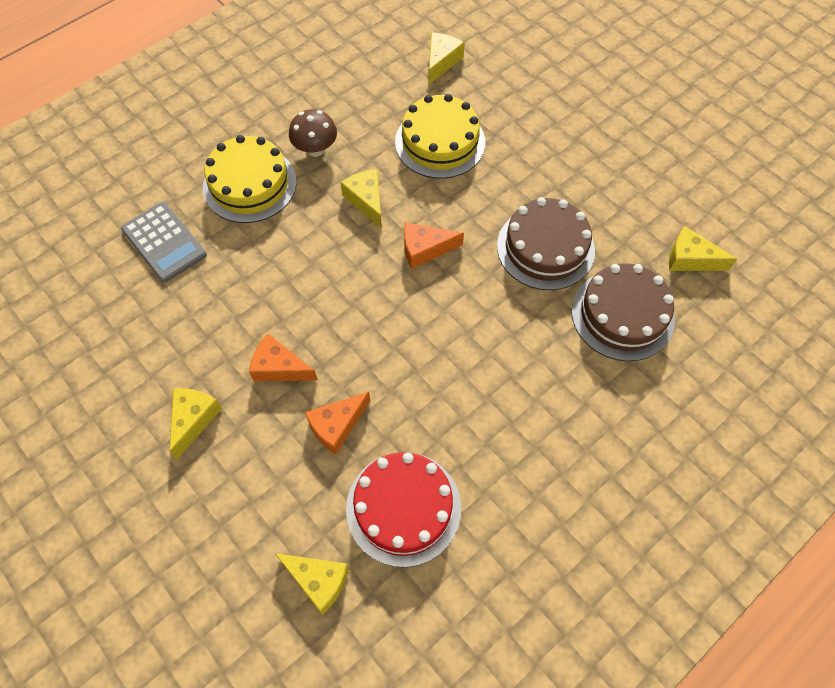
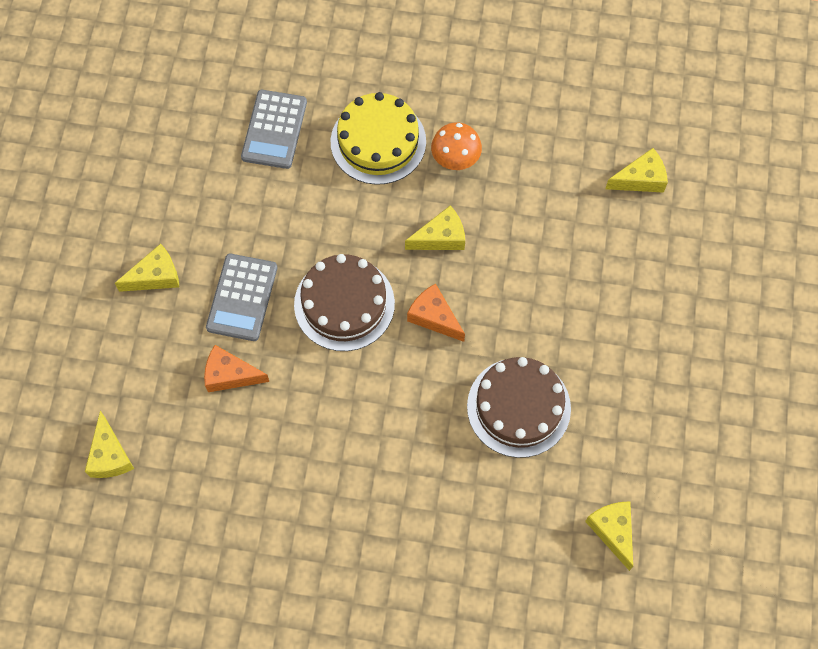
camera: 50 degrees right, 5 degrees up
(279, 367) = (242, 297): orange cheese -> grey calculator
(315, 149) = (455, 159): brown mushroom -> orange mushroom
(366, 200) = (441, 237): yellow cheese -> yellow cheese turned 45 degrees clockwise
(403, 508) = (206, 470): red cake -> none
(440, 142) = (551, 246): yellow cake -> none
(622, 315) = (506, 513): brown cake -> brown cake (344, 304)

